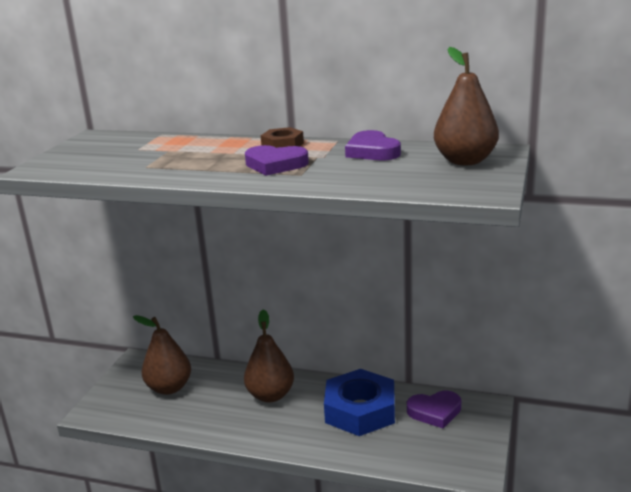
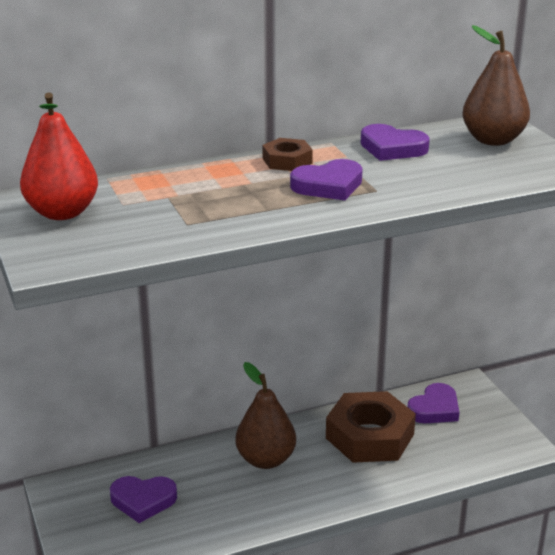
camera: 40 degrees left, 5 degrees up
(99, 146) = (62, 212): none -> red pear
(169, 388) = (143, 500): brown pear -> purple heart
(360, 410) = (369, 436): blue nut -> brown nut

